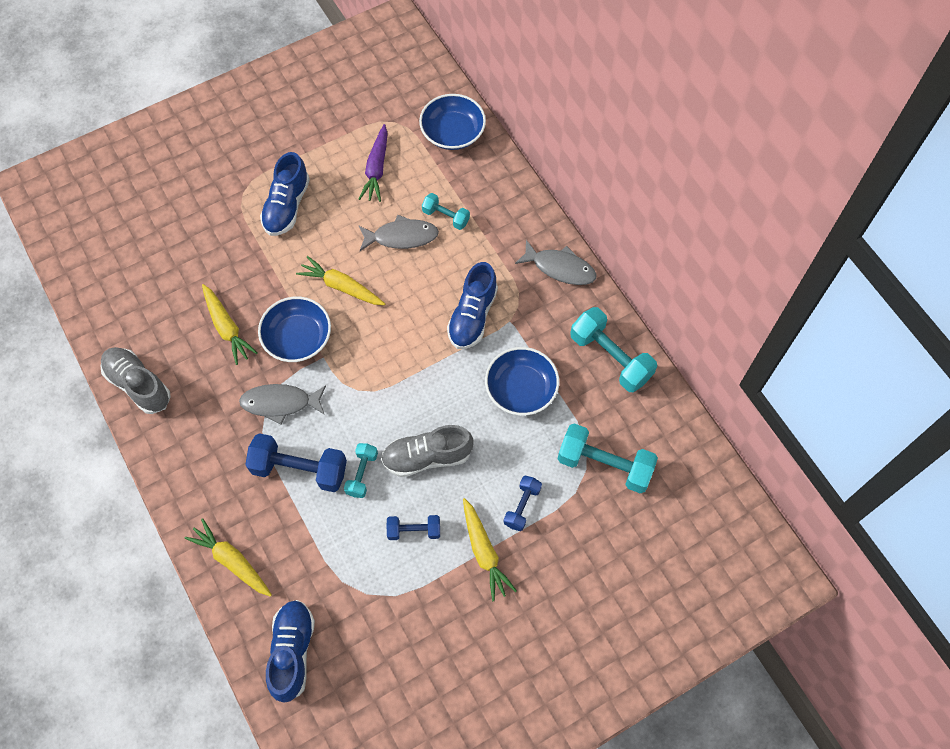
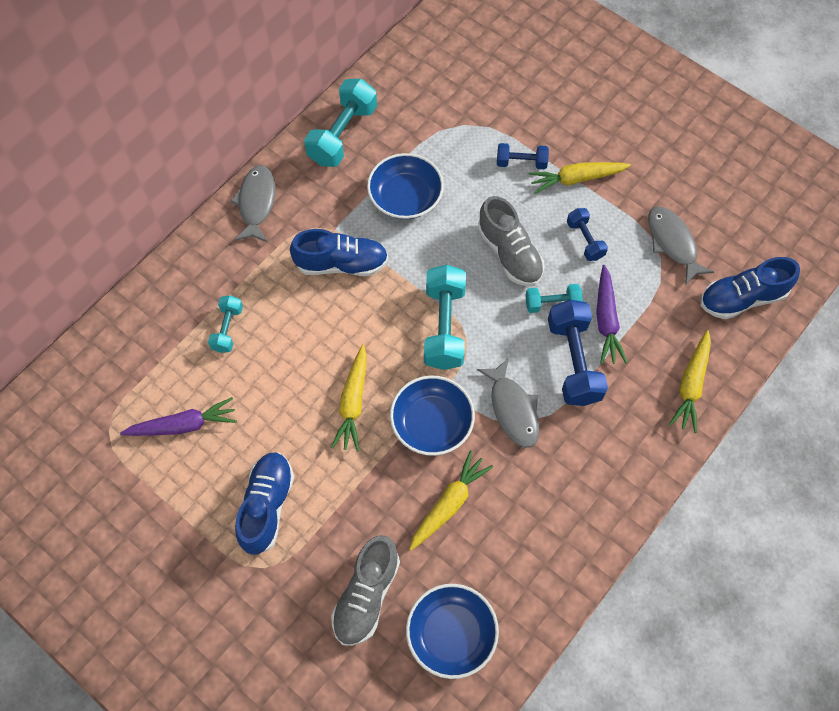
camera: 110 degrees left, 0 degrees up
(138, 385) = (556, 569): grey shoe -> grey shoe (366, 595)
(287, 206) = (267, 506): blue shoe -> blue shoe turned 75 degrees counterclockwise
(325, 514) = (606, 320): none -> purple carrot
(401, 237) = (268, 365): grey fish -> grey fish (673, 243)
(452, 132) = (108, 361): blue bowl -> blue bowl (451, 634)
(484, 552) = (576, 179): yellow carrot -> yellow carrot turned 150 degrees counterclockwise
(604, 465) = (453, 112): turquoise dumbbell -> turquoise dumbbell (444, 326)

